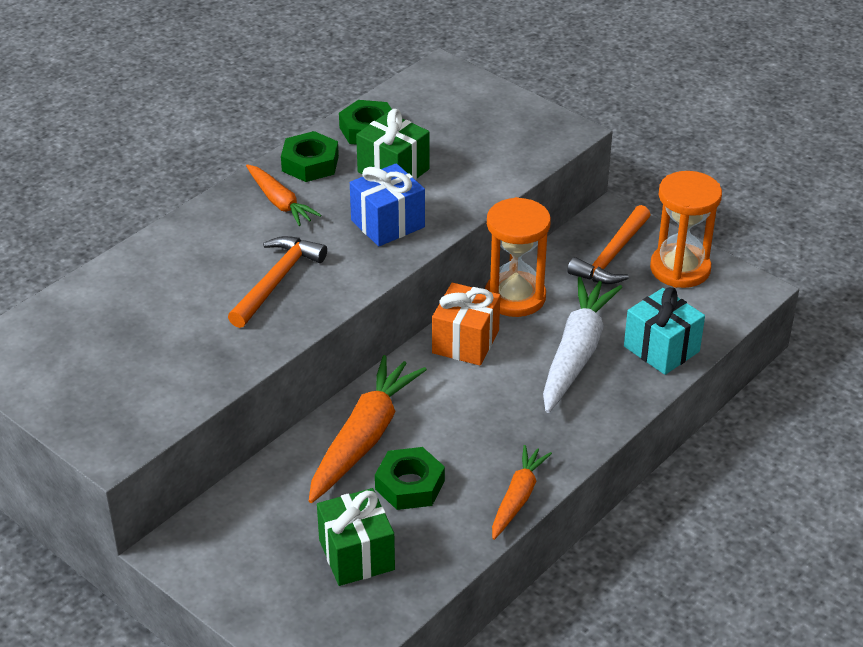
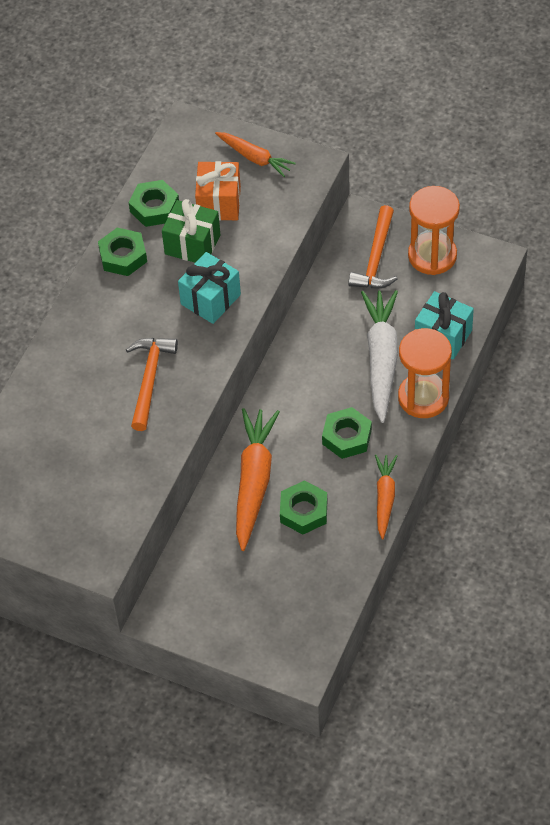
camera: 15 degrees left, 15 degrees up
(280, 202) = (117, 302): orange carrot -> orange carrot (254, 158)
(356, 555) = (289, 579): green gift -> none
(388, 224) = (210, 299): blue gift -> turquoise gift
(465, 342) = (294, 373): orange gift -> orange gift (219, 203)
(499, 421) = (347, 437): none -> green nut
(515, 297) = (316, 320): orange hourglass -> orange hourglass (423, 397)

